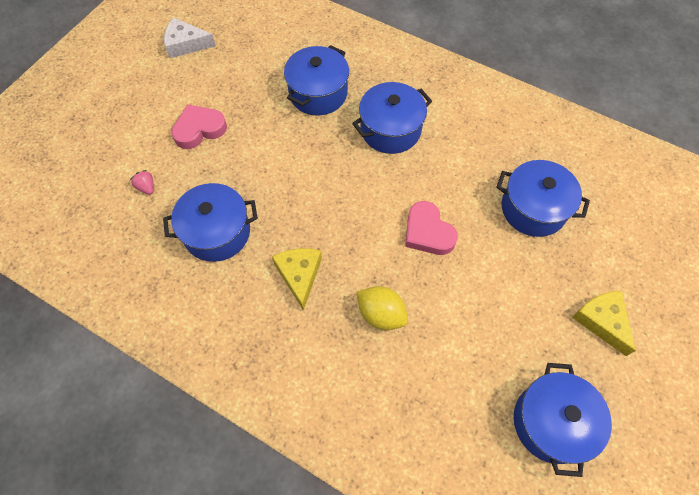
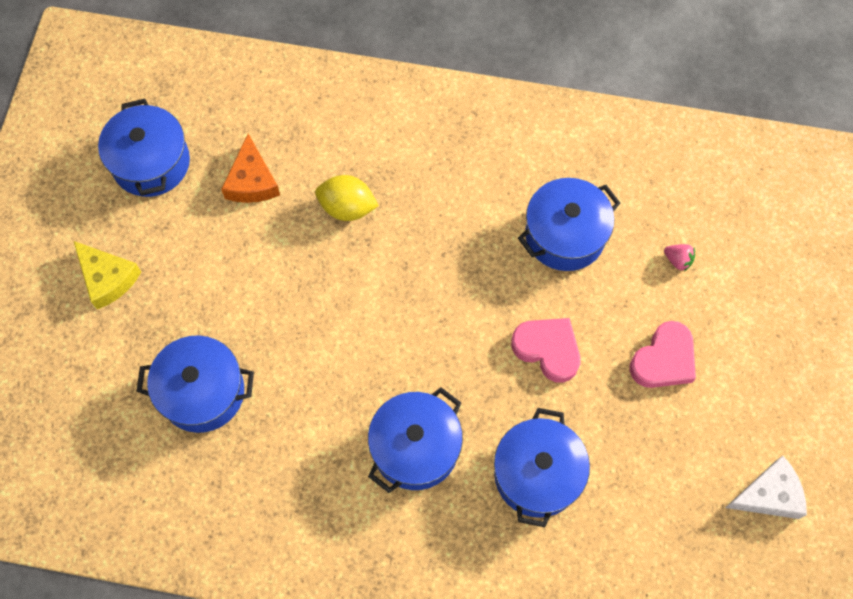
camera: 160 degrees right, 5 degrees up
(299, 275) = (450, 219): yellow cheese -> none
(428, 232) = (323, 317): pink heart -> pink heart (547, 349)
(458, 369) = (252, 181): none -> orange cheese

